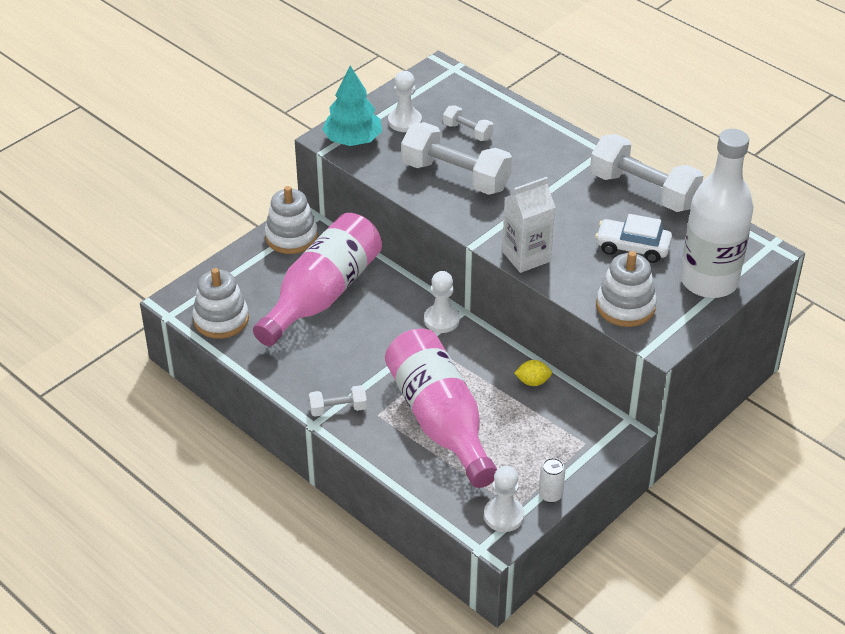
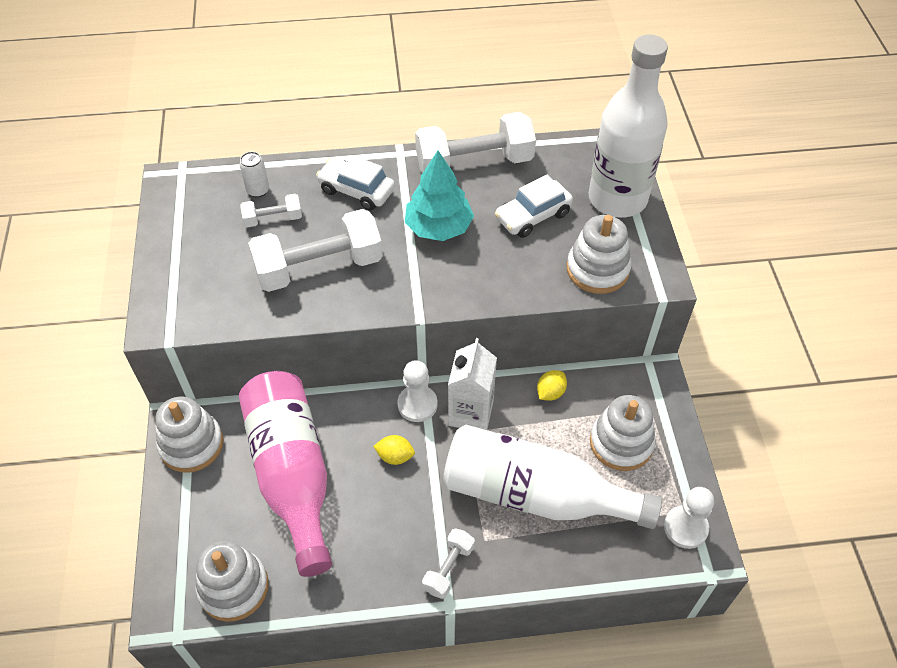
camera: 50 degrees left, 10 degrees up
(353, 140) = (182, 307): turquoise tree -> turquoise tree (438, 227)
(389, 334) = (395, 456): none -> yellow lemon
(405, 121) = (205, 252): white pawn -> none
(440, 420) = (534, 494): pink bottle -> white bottle
(526, 256) = (473, 291): white carton -> white carton (471, 413)
(534, 443) = (621, 443): none -> white stacking toy
(541, 152) = (356, 190): none -> white car
(550, 495) = (688, 475): white can -> white can (258, 190)

